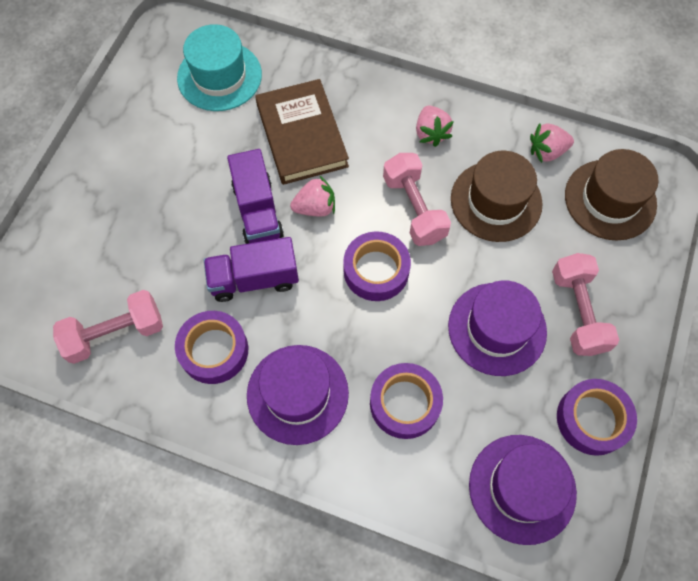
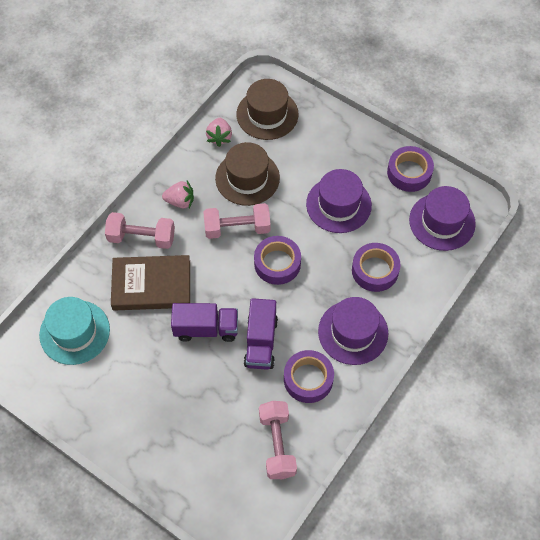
camera: 75 degrees left, 5 degrees down
(315, 207) = (216, 290): pink strawberry -> none
(577, 312) = (339, 157): pink dumbbell -> pink dumbbell (141, 237)

